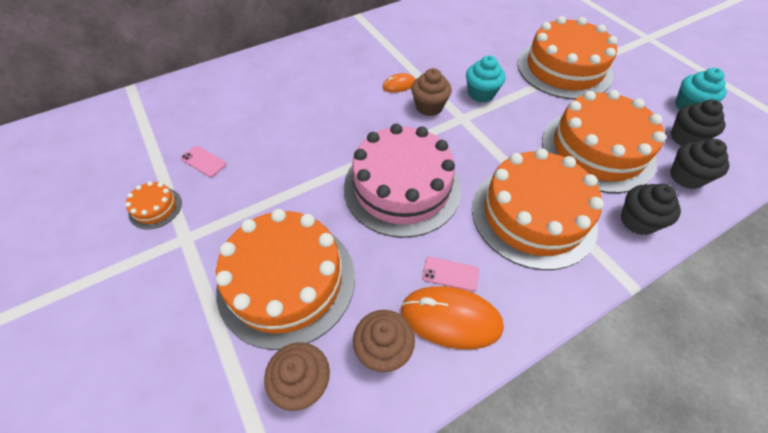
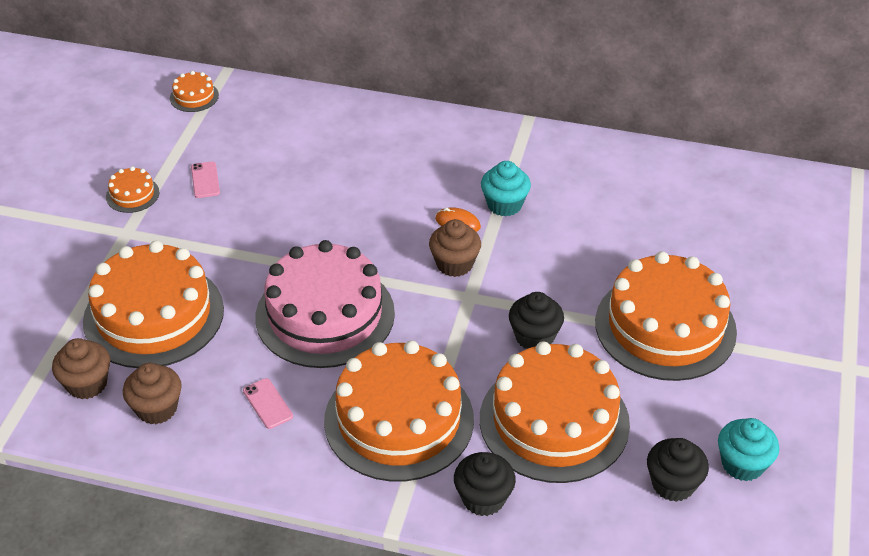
camera: 45 degrees right, 10 degrees down
(125, 115) = (194, 96): none -> orange cake
(450, 318) = (225, 430): orange mouse -> none
(481, 94) = (526, 287): turquoise cupcake -> turquoise cupcake (504, 205)
(686, 177) = (602, 510): black cupcake -> black cupcake (534, 337)

